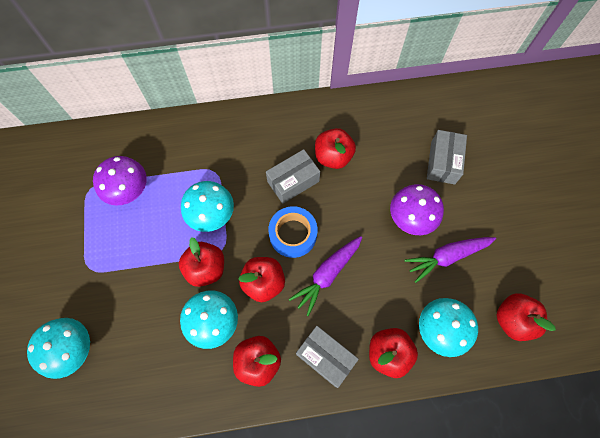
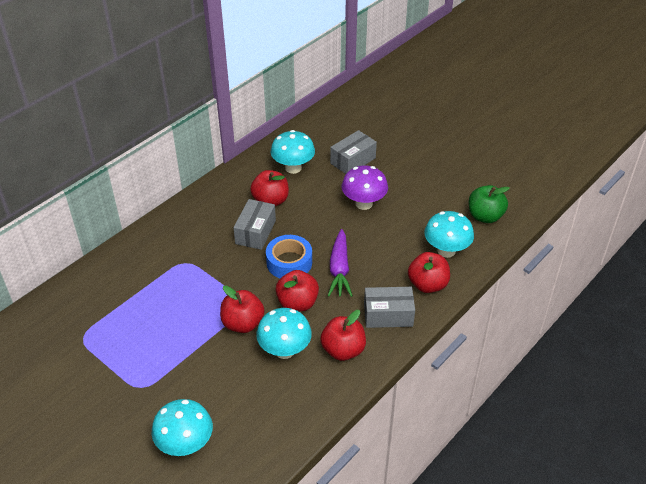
camera: 40 degrees left, 25 degrees down
(129, 191) = (123, 317): purple mushroom -> none
(212, 215) = (212, 290): turquoise mushroom -> turquoise mushroom (293, 168)
(442, 162) = (353, 160): grey box -> grey box turned 75 degrees clockwise
(447, 256) = (410, 209): purple carrot -> none
(512, 319) = (485, 216): red apple -> green apple

